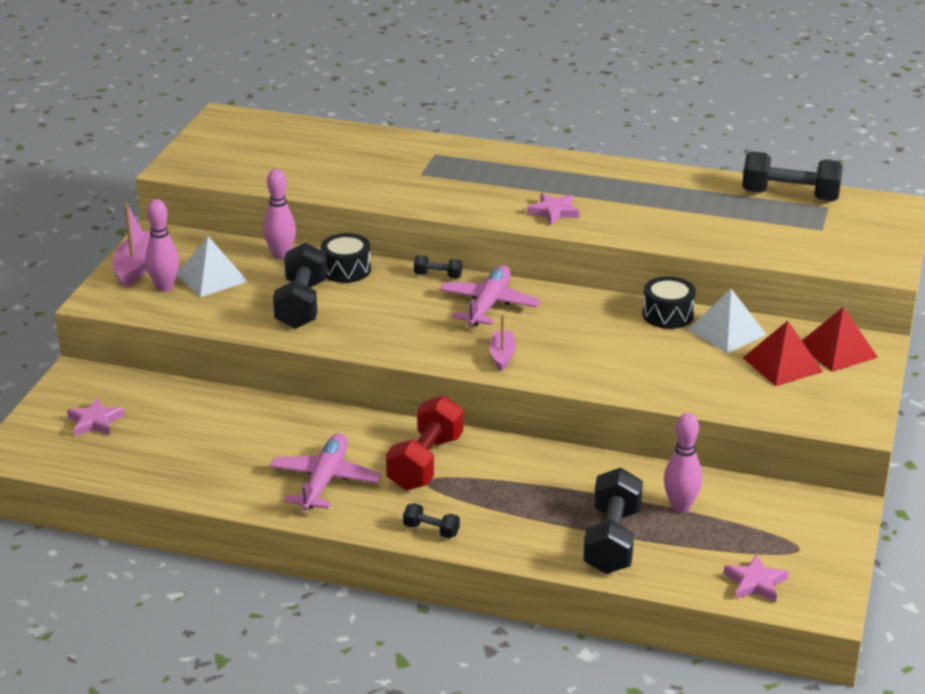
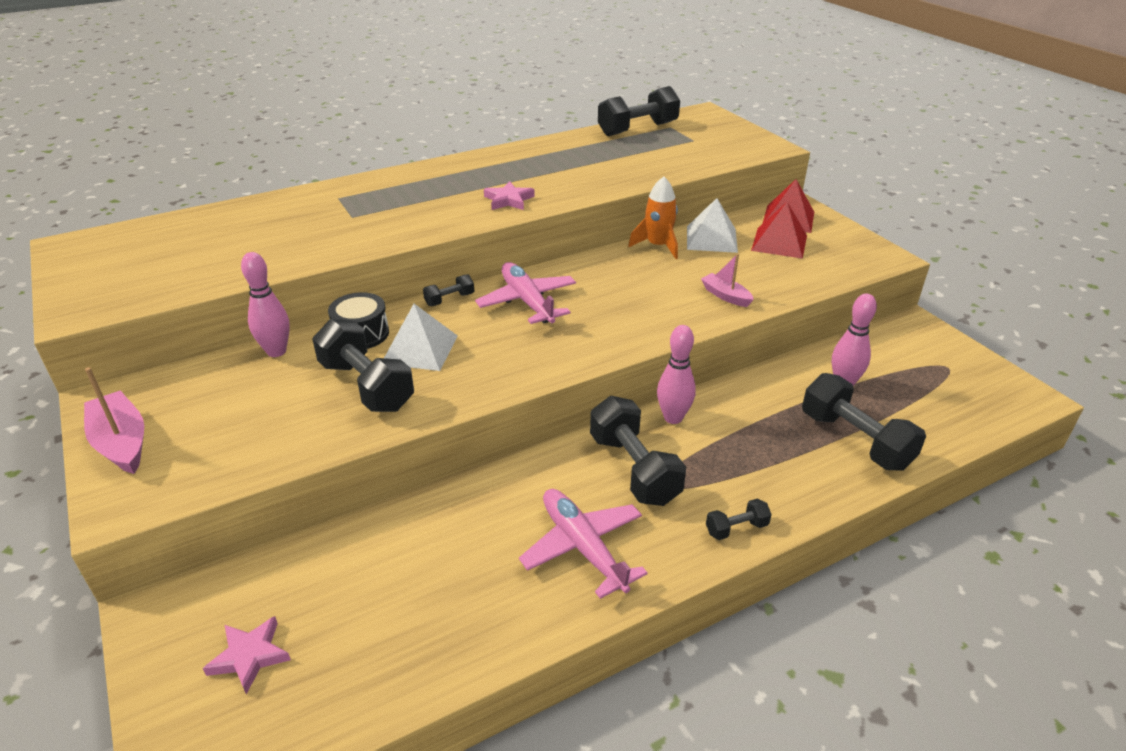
camera: 45 degrees left, 5 degrees up
(165, 287) = (188, 447): pink bowling pin -> pink bowling pin (673, 418)
(211, 278) = (231, 409): white pyramid -> white pyramid (420, 349)
(425, 462) = (634, 469): red dumbbell -> black dumbbell
(502, 355) = (605, 335): pink boat -> pink boat (725, 296)
(667, 315) = (658, 246): black drum -> orange rocket
(755, 583) = (974, 409): pink star -> none

